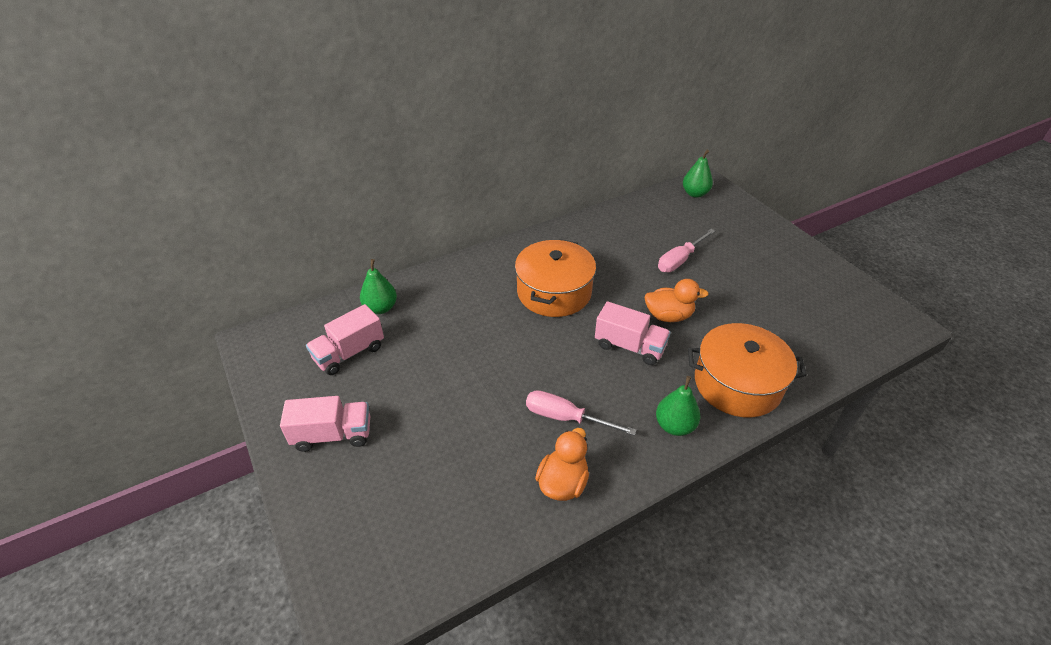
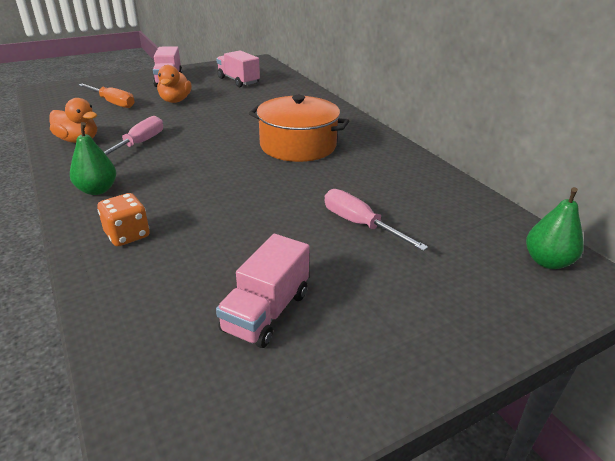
camera: 90 degrees right, 10 degrees down
(380, 308) = (283, 87): green pear -> none
(429, 483) = (113, 103): none -> orange screwdriver
(629, 346) = (210, 177): pink truck -> pink truck (266, 312)
(668, 316) = (251, 204): orange duck -> orange duck (175, 100)
(737, 384) = (127, 235): orange pot -> orange dice

